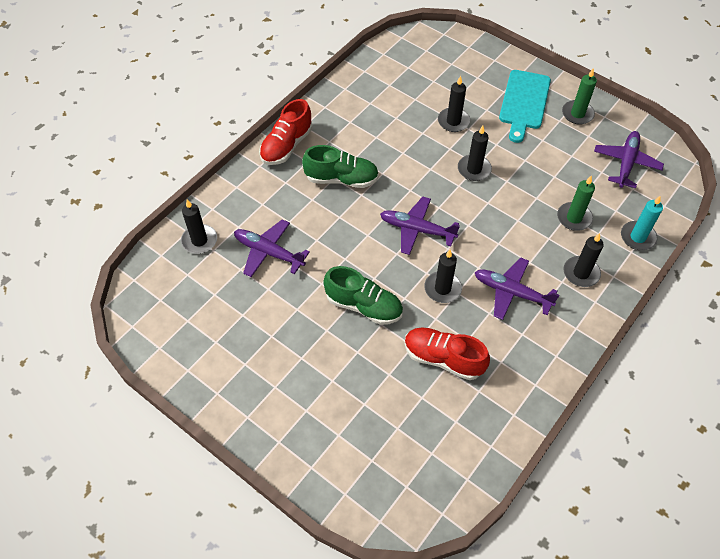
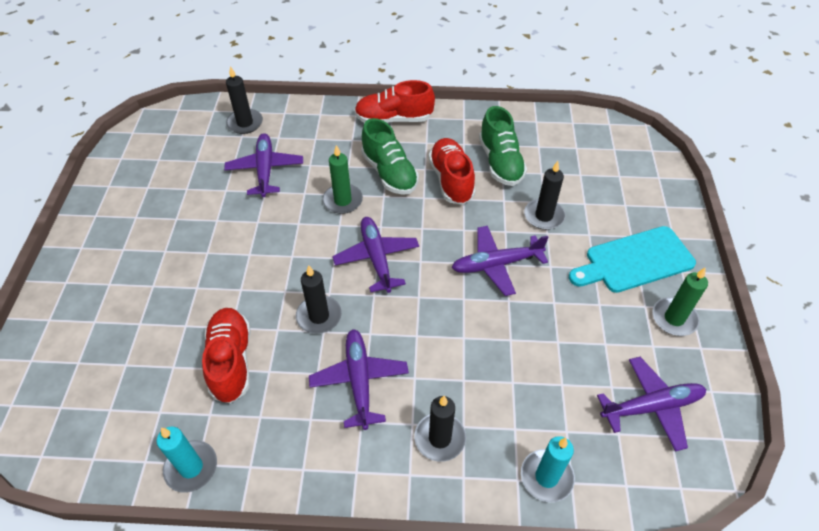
camera: 55 degrees right, 5 degrees down
(364, 306) = (253, 265): green shoe -> green shoe (500, 162)
(379, 149) = (451, 180): none -> red shoe
(474, 169) = (497, 264): black candle -> purple plane
(514, 419) = (191, 467): none -> turquoise candle
(574, 218) = (515, 391): green candle -> green candle (343, 200)

